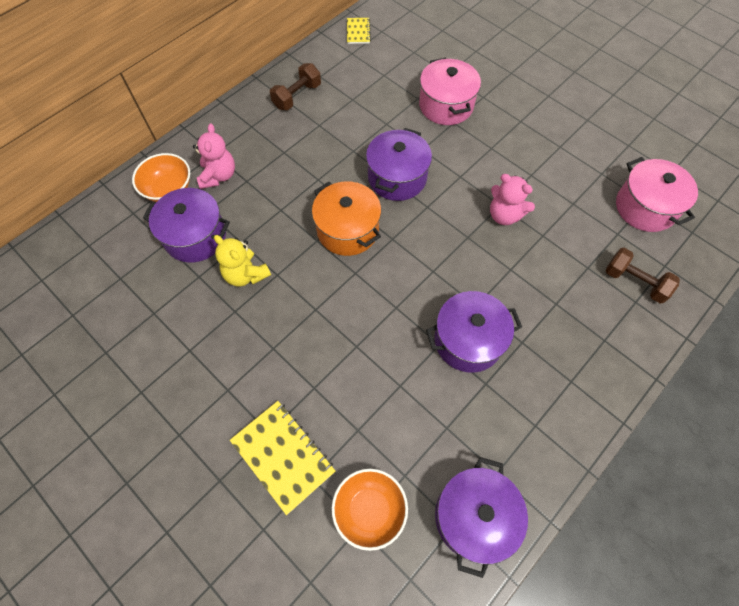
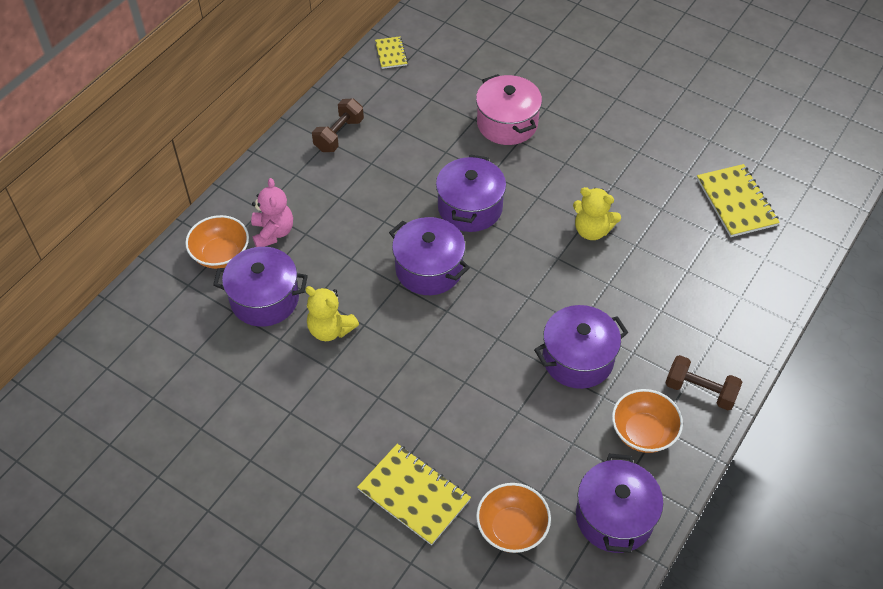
camera: 10 degrees left, 10 degrees down
(347, 230) = (429, 269): orange pot -> purple pot
(504, 215) = (592, 230): pink teddy bear -> yellow teddy bear
(518, 428) = (643, 432): none -> orange bowl
(634, 282) = (736, 278): brown dumbbell -> brown dumbbell (700, 391)
(645, 207) = (736, 202): pink pot -> yellow notebook

